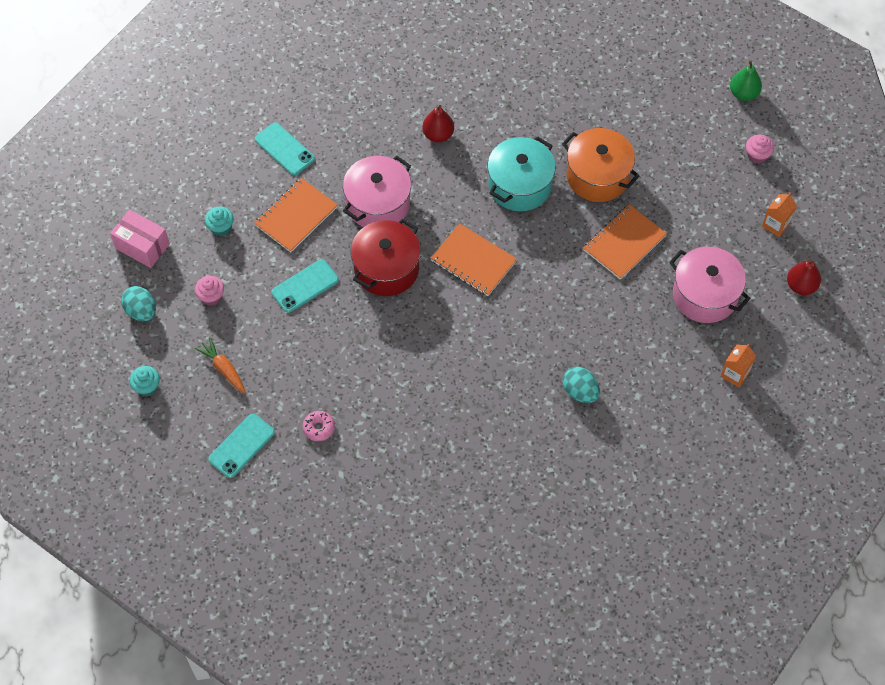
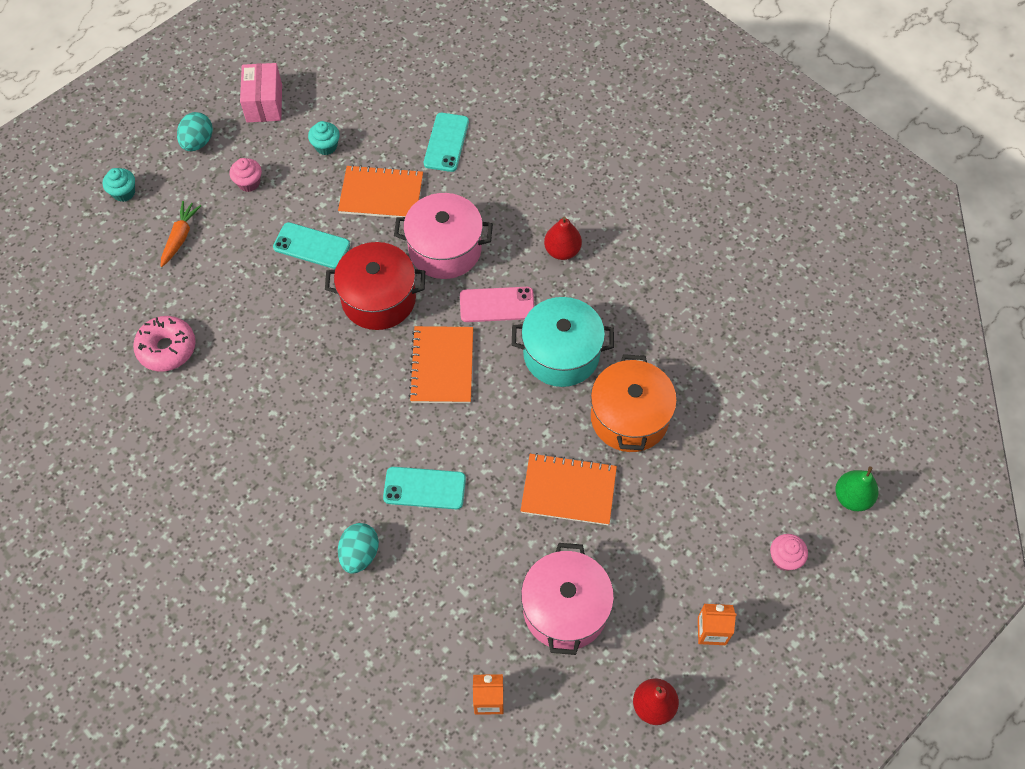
camera: 55 degrees right, 0 degrees up
(241, 446) = (109, 299): turquoise phone -> turquoise phone (424, 488)
(319, 428) = (167, 348): pink donut -> pink donut, size x1.67
(450, 200) = (497, 305): none -> pink phone

